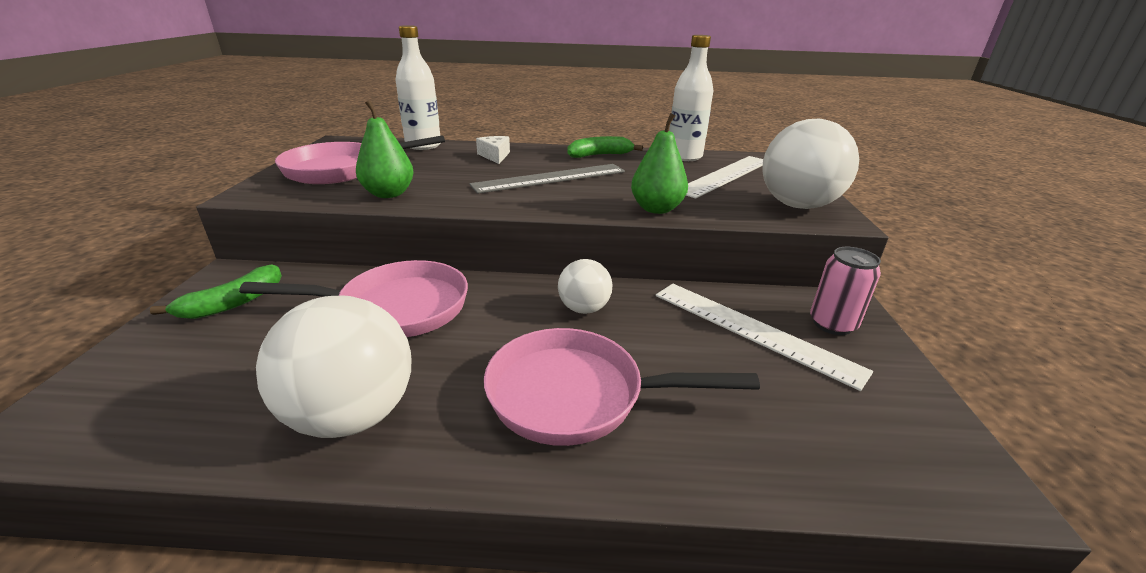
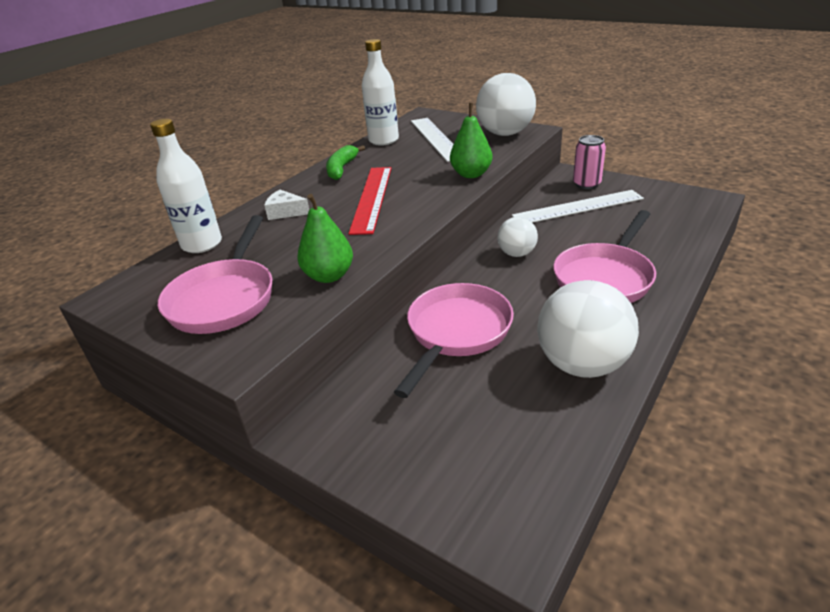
camera: 55 degrees left, 5 degrees up
(233, 303) = (376, 427): green banana -> none
(550, 178) = (372, 198): grey ruler -> red ruler

